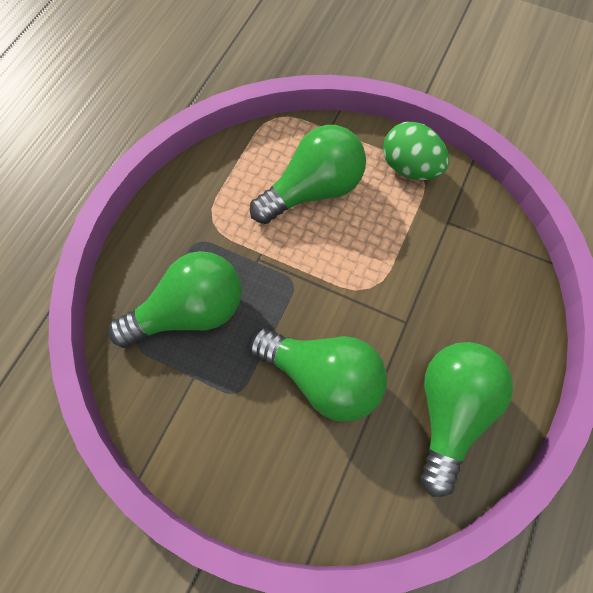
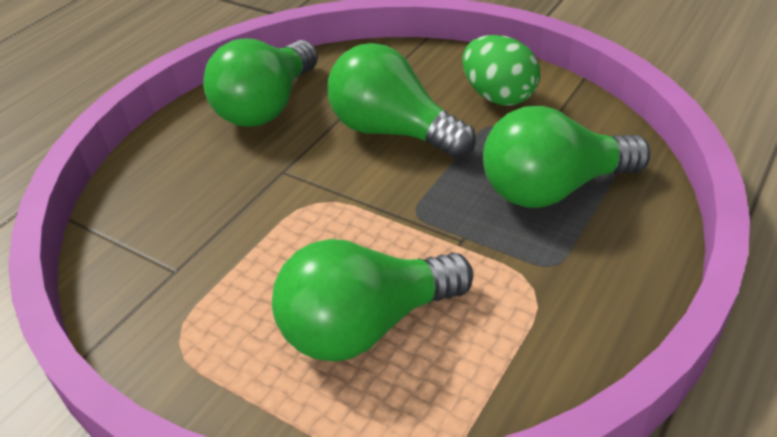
camera: 170 degrees left, 25 degrees down
(410, 167) = (193, 351): green egg -> green egg (498, 96)

